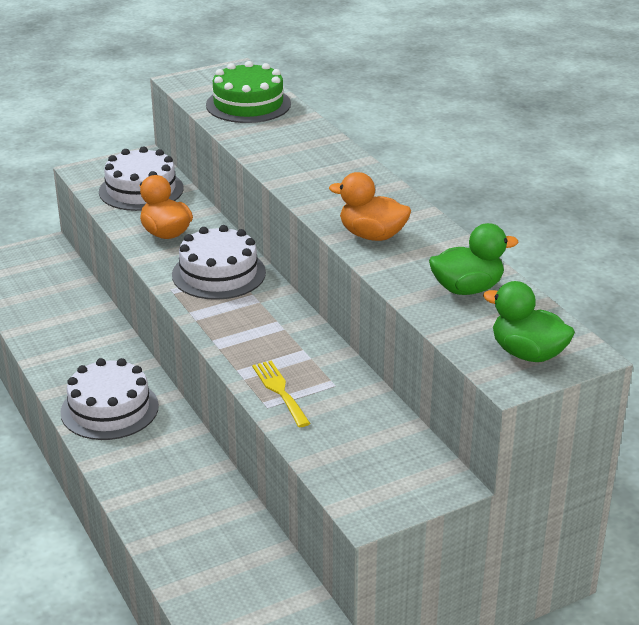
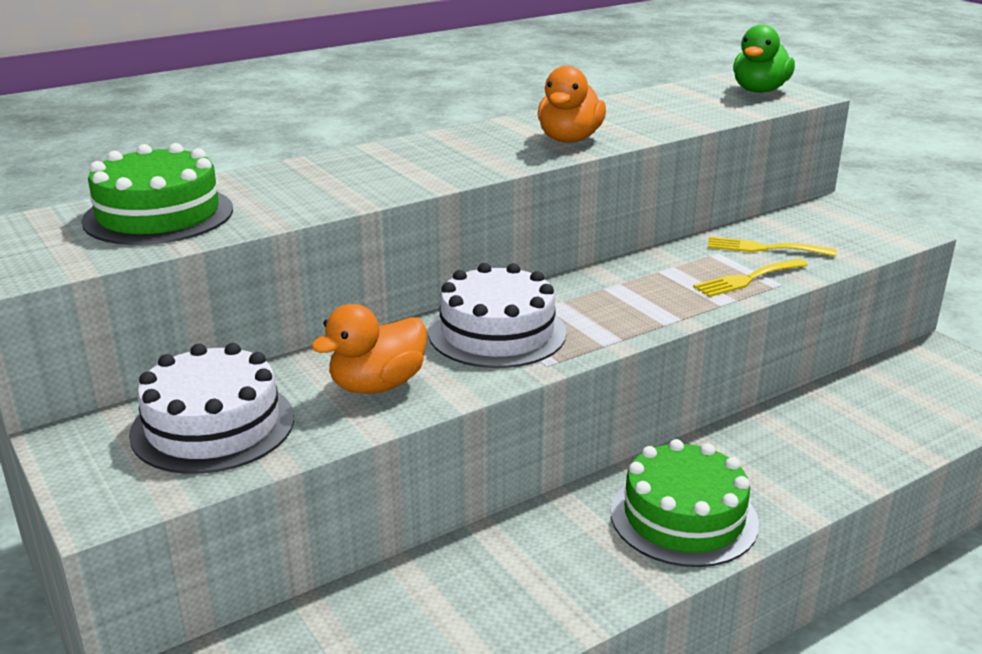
camera: 95 degrees left, 5 degrees down
(109, 409) = (683, 517): white cake -> green cake
(342, 412) = (764, 248): none -> yellow fork
(467, 289) = (662, 106): green duck -> none

